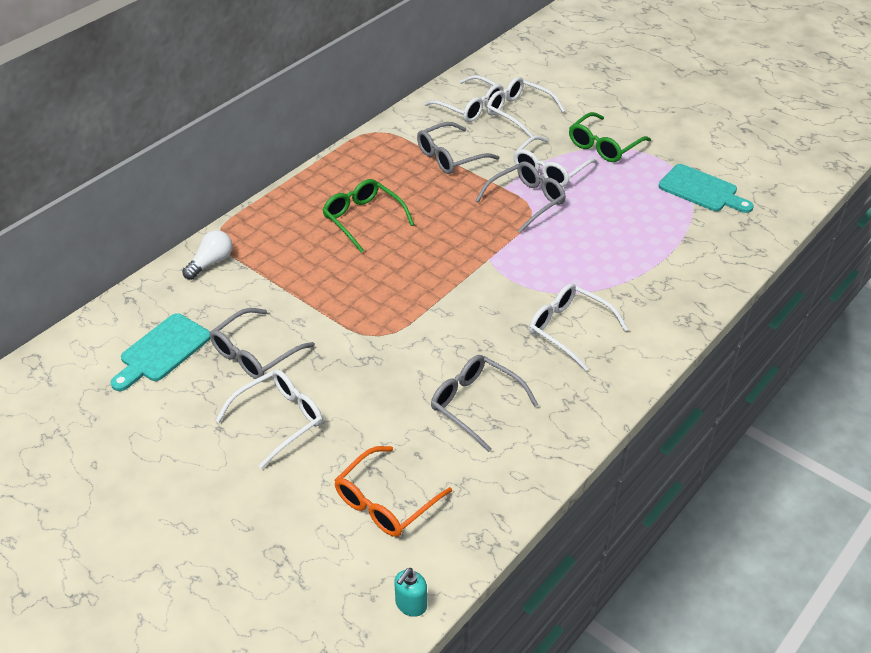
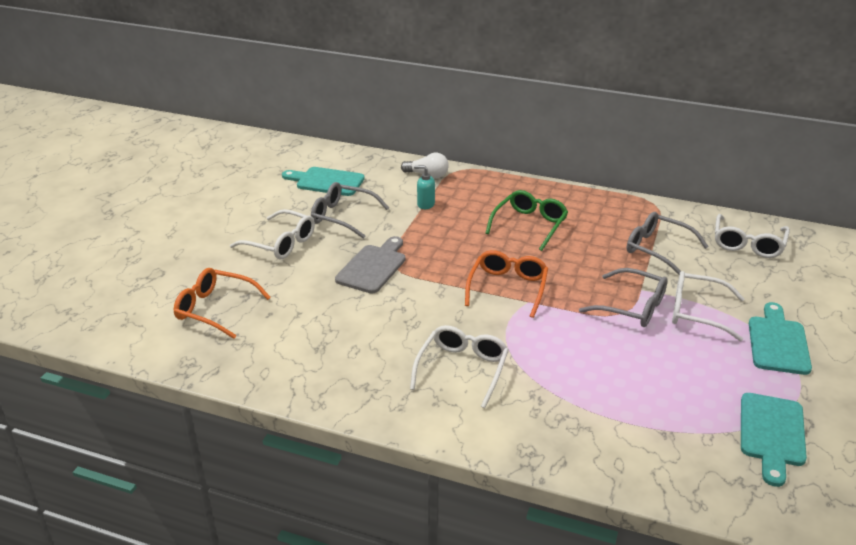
camera: 70 degrees right, 10 degrees down
(373, 351) = (373, 267): none -> grey cutting board
(411, 604) = (119, 343): turquoise soap dispenser -> turquoise soap dispenser (425, 204)
(461, 265) = (507, 288): none -> orange glasses
(475, 404) = (337, 332): grey glasses -> none
(518, 112) = (773, 274): white glasses -> none
(604, 146) = (778, 342): green glasses -> turquoise cutting board

